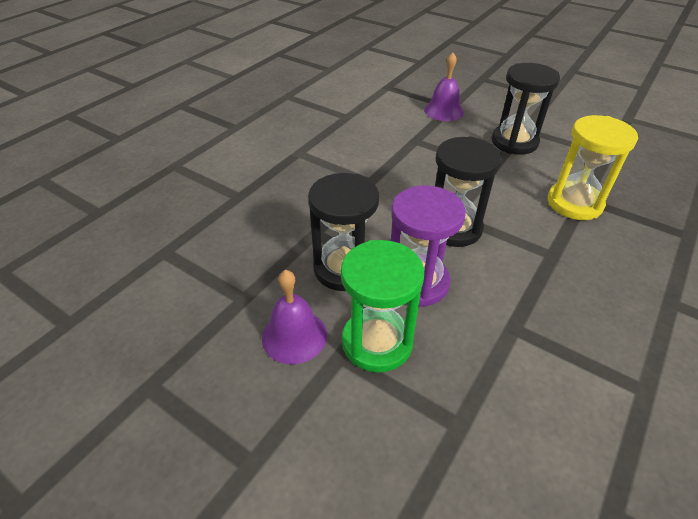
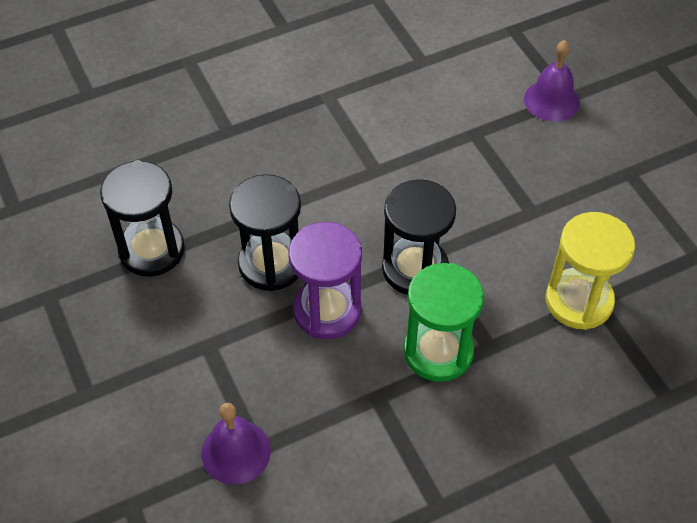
camera: 30 degrees right, 10 degrees up
(294, 336) = (182, 309): purple bell -> purple bell (236, 452)
(377, 342) = (246, 349): green hourglass -> green hourglass (438, 351)
(514, 142) = (595, 187): black hourglass -> black hourglass (152, 250)

